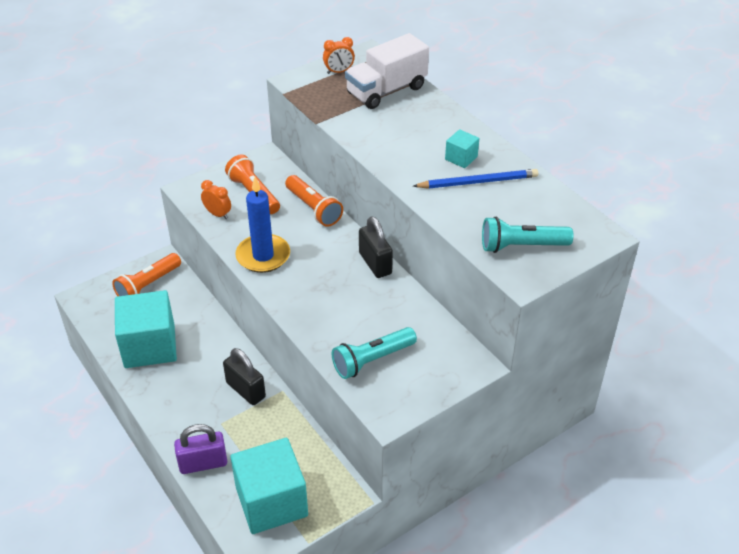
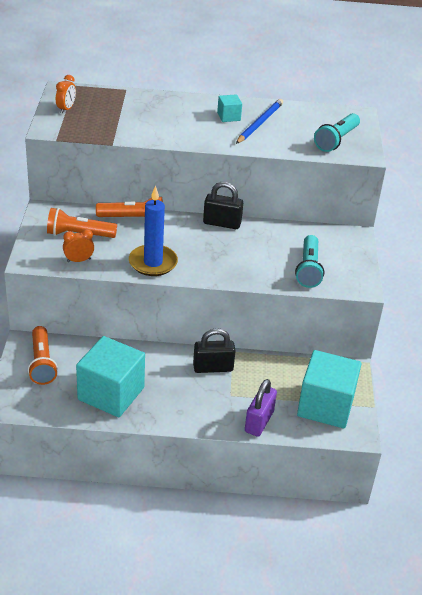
camera: 55 degrees left, 5 degrees down
(386, 90) = (117, 104): white truck -> none

